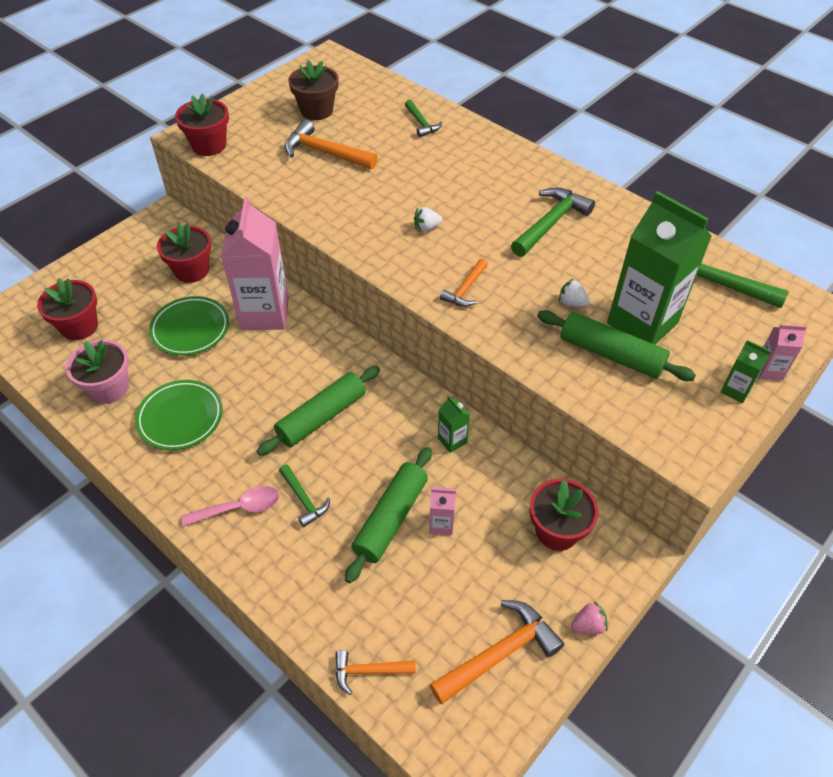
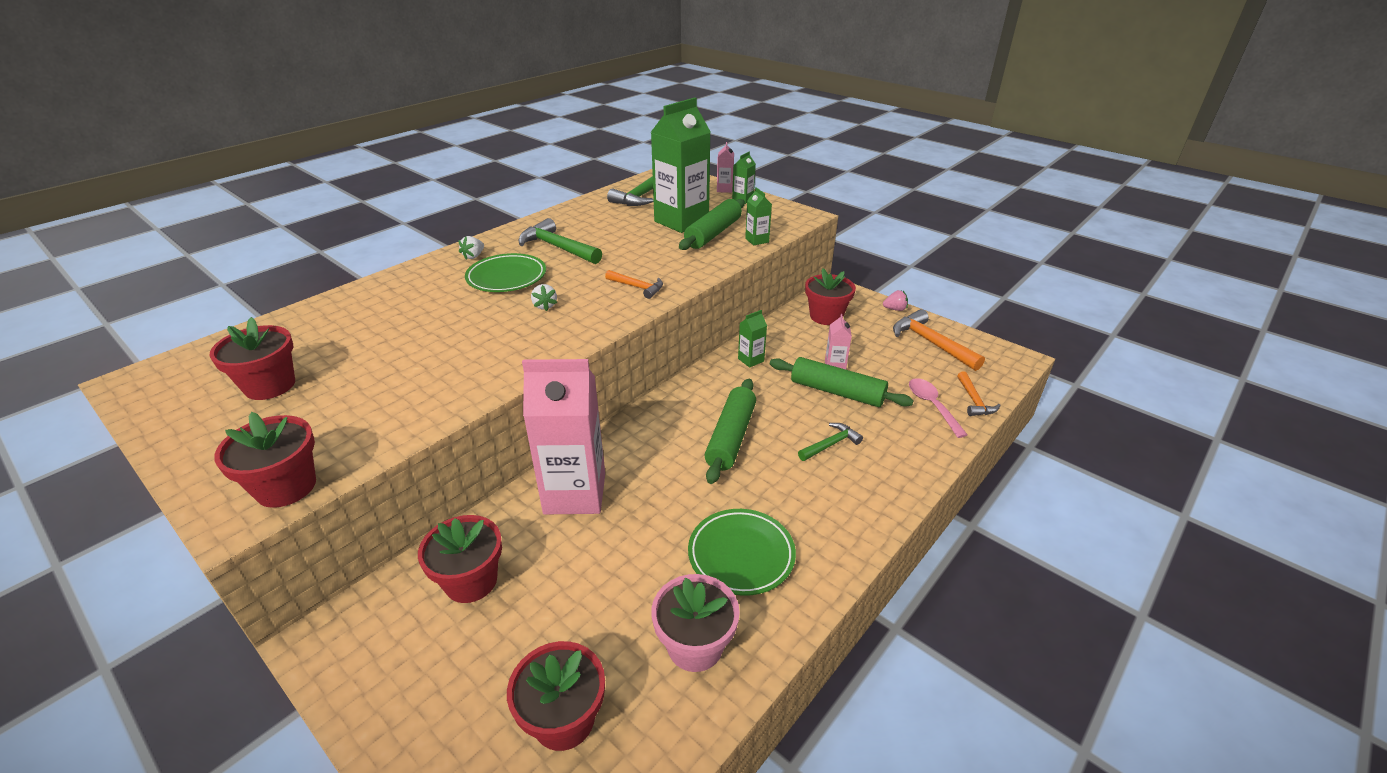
camera: 90 degrees left, 15 degrees down
(190, 329) = (591, 566): green plate -> green plate (507, 277)
(239, 508) = (852, 489): pink spoon -> pink spoon (932, 406)
(316, 110) = (270, 385): brown flower pot -> red flower pot
(322, 417) = (731, 437): green rolling pin -> green rolling pin turned 60 degrees clockwise
(325, 152) = (374, 374): orange hammer -> none
(421, 123) = (358, 308): green hammer -> none
(572, 303) = (658, 244): white strawberry -> white strawberry (473, 256)
(588, 625) = (895, 309): pink strawberry -> pink strawberry turned 105 degrees clockwise
(598, 398) = (757, 240): none -> green carton

